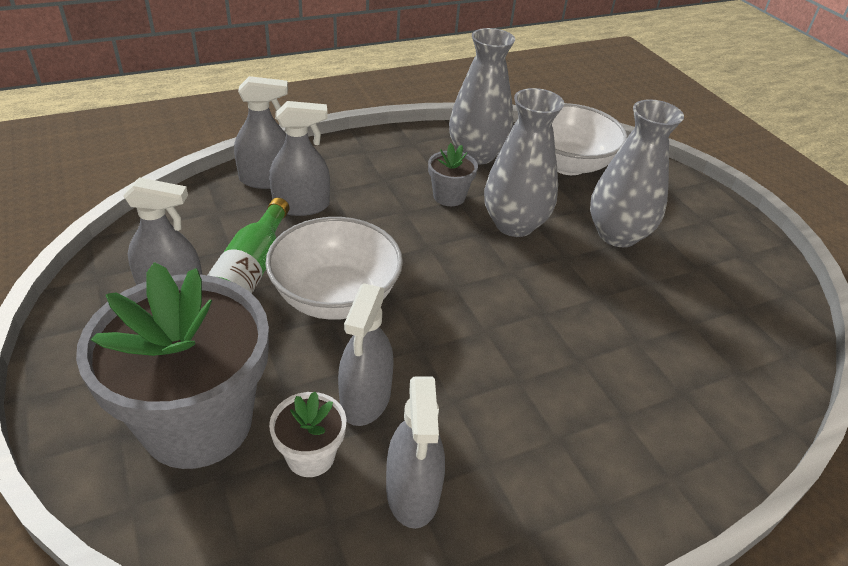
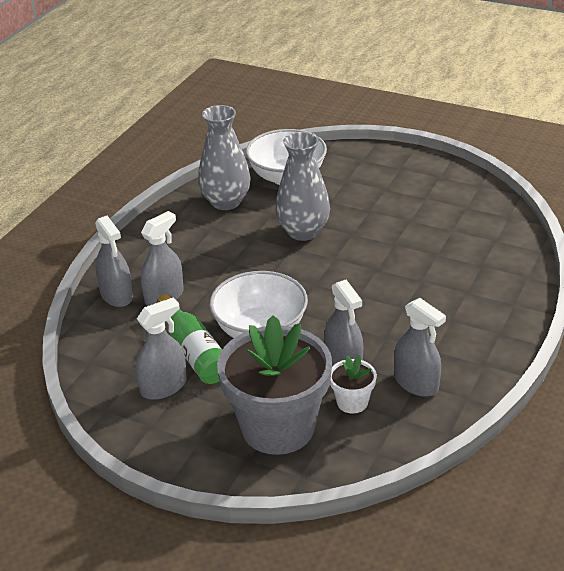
camera: 35 degrees left, 5 degrees down
(266, 179) = (116, 295): grey spray bottle -> grey spray bottle turned 105 degrees clockwise
(449, 196) = (245, 238): grey flower pot -> none
(617, 234) = (364, 204): grey vase -> none

